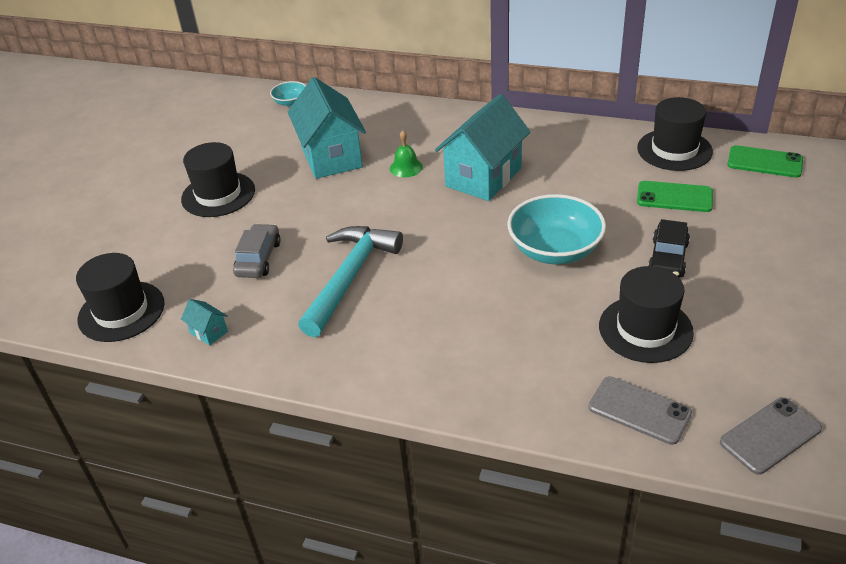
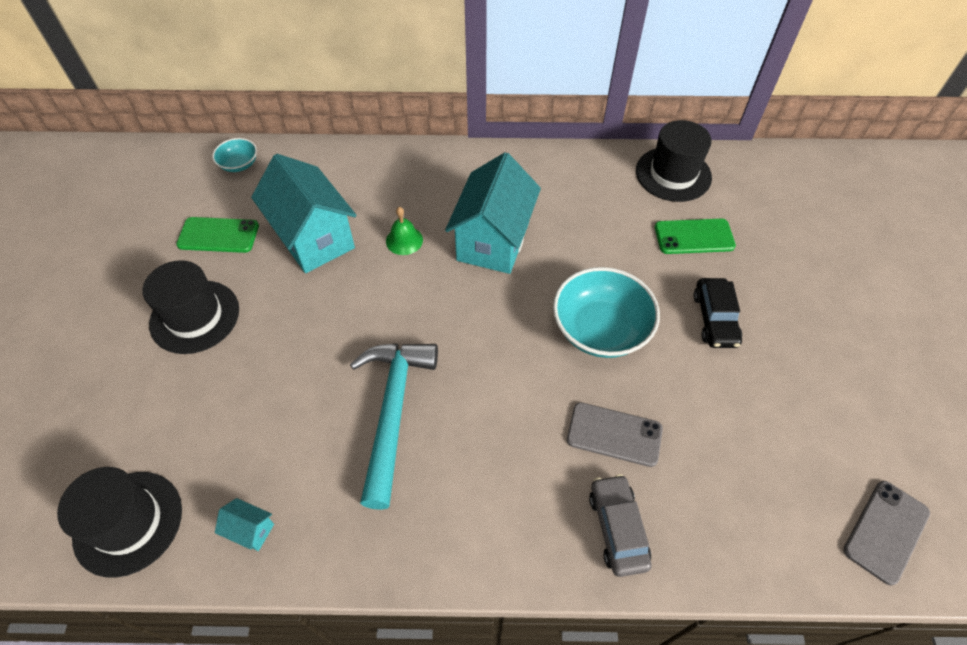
camera: 20 degrees left, 15 degrees up
(258, 259) = (276, 405): grey car -> grey car (617, 528)
(639, 410) = (755, 529): grey phone -> grey phone (614, 434)
(645, 329) = (725, 418): black hat -> none
(764, 162) = (762, 177): green phone -> green phone (218, 235)

